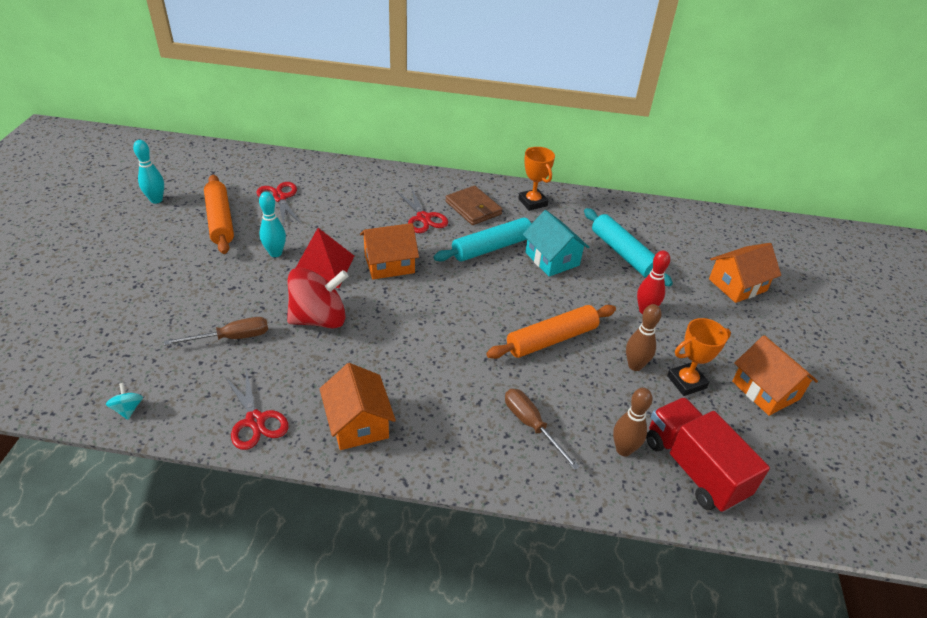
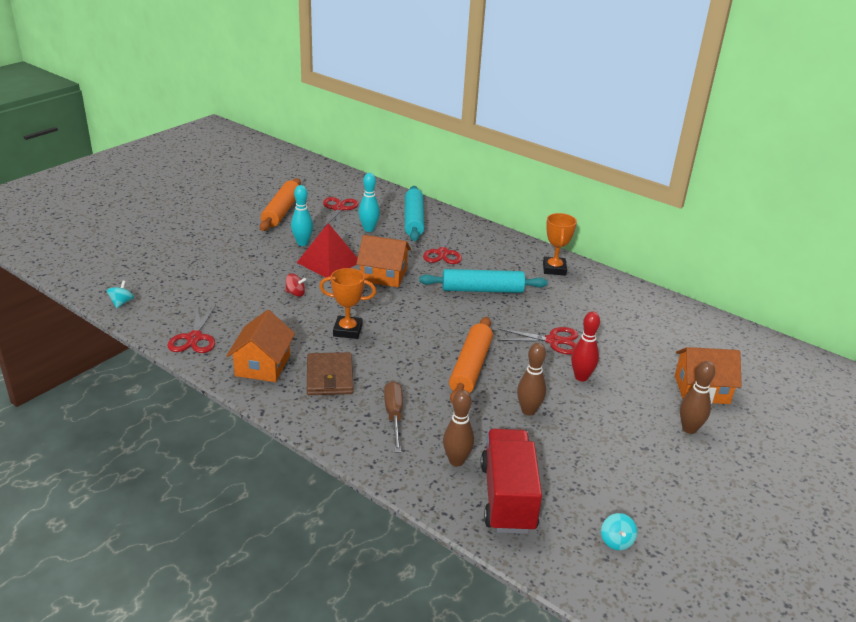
camera: 30 degrees right, 10 degrees down
(156, 200) = (248, 187): turquoise bowling pin -> turquoise bowling pin (369, 229)
(232, 338) = (223, 285): brown screwdriver -> none
(319, 319) = (295, 293): red spinning top -> red spinning top, size x0.40
(473, 208) = (494, 258): brown wallet -> brown wallet (329, 377)
(551, 339) = (470, 367): orange rolling pin -> orange rolling pin turned 75 degrees counterclockwise
(552, 259) = (530, 314): turquoise house -> none
(593, 281) = (553, 341): none -> red scissors
(623, 253) = (604, 330): turquoise rolling pin -> turquoise rolling pin (413, 220)
(686, 382) = (566, 439): orange trophy -> orange trophy (347, 330)
(760, 328) = (689, 429): none -> brown bowling pin
(765, 390) = (642, 474): orange house -> none
(803, 469) = (616, 541): none -> turquoise spinning top

